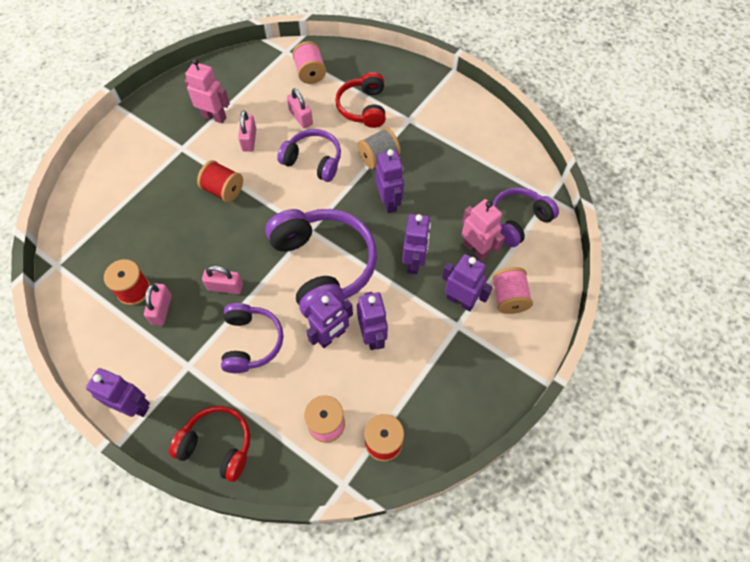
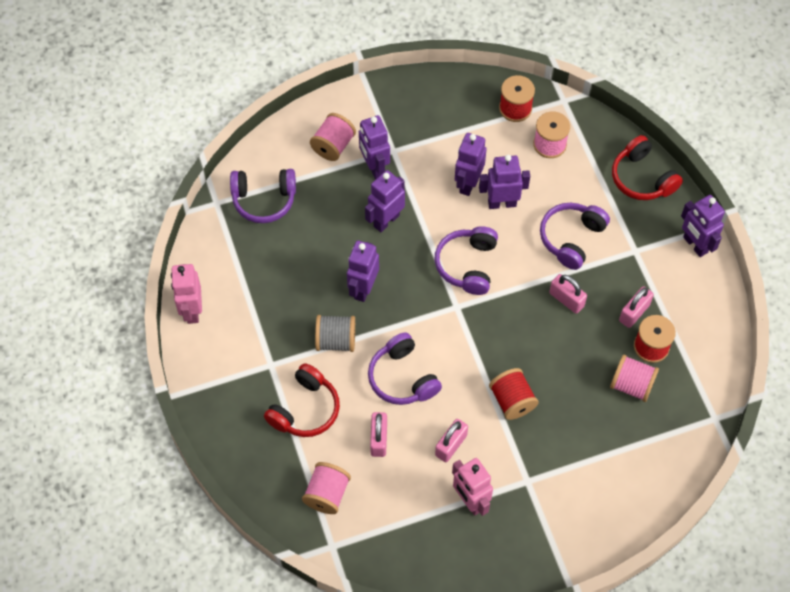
camera: 145 degrees left, 0 degrees up
(136, 251) = (631, 385): none -> pink spool
(323, 266) = (467, 265): purple headphones -> purple headphones, size x0.59
(476, 249) = (324, 199): pink robot -> pink robot (192, 310)

